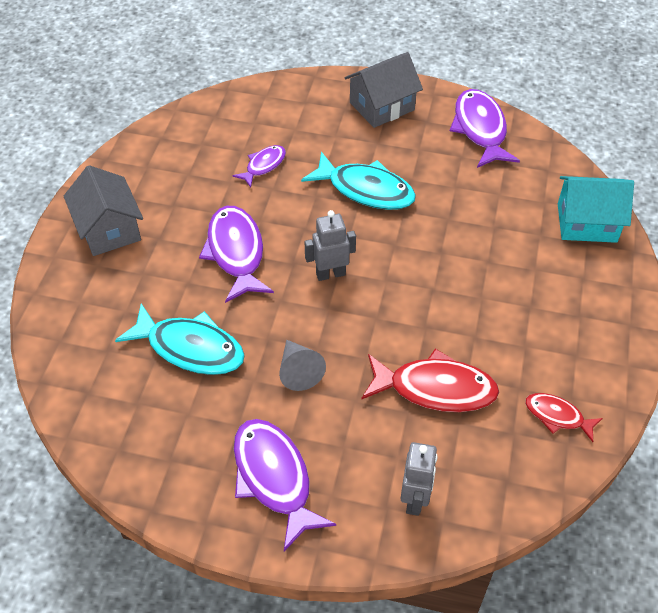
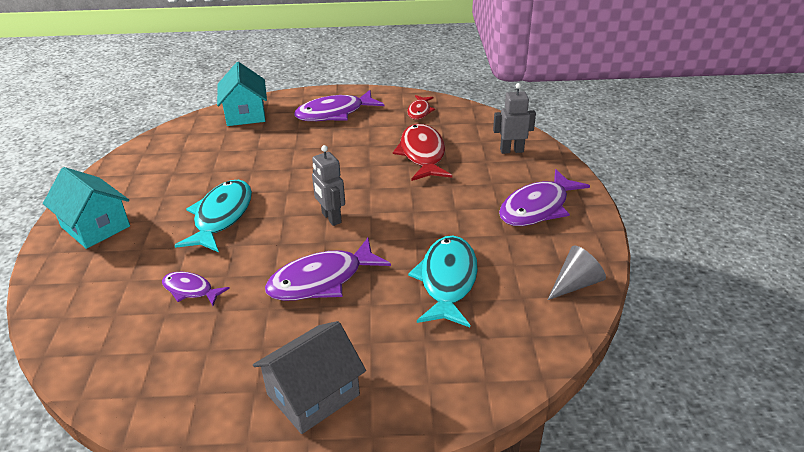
camera: 105 degrees left, 15 degrees down
(298, 371) = (439, 215): grey cone -> grey cone (575, 284)
(382, 106) = (95, 226): grey house -> turquoise house
(480, 129) = (136, 167): purple fish -> purple fish (334, 113)

